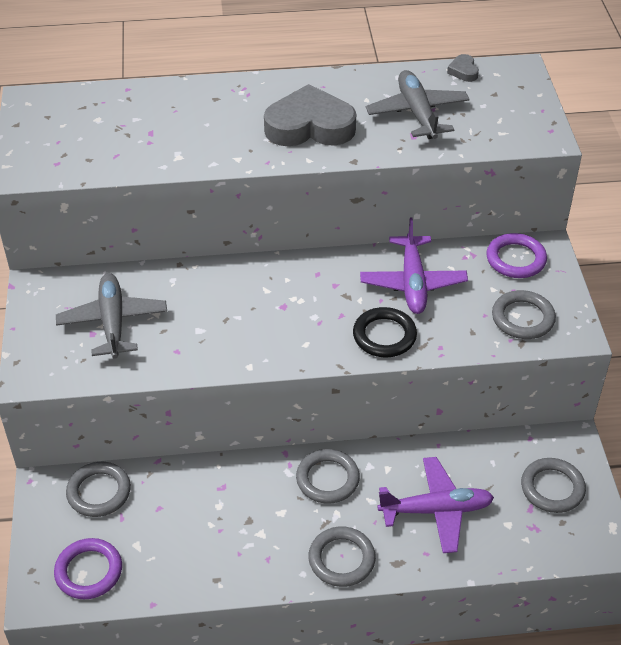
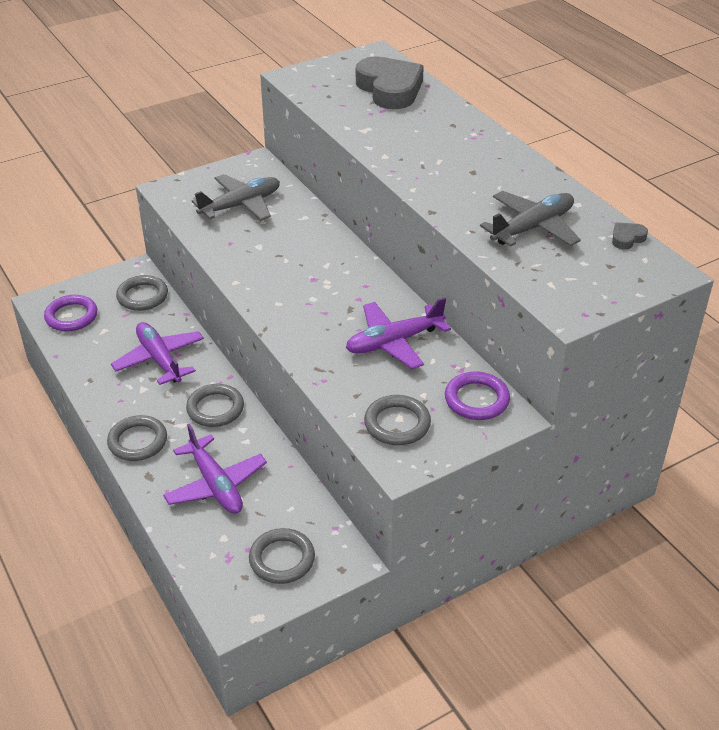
camera: 65 degrees right, 5 degrees down
(221, 505) = (159, 359): none -> purple plane
(309, 126) = (458, 177): grey heart -> grey heart (390, 89)
(384, 336) = (316, 343): black ring -> none

